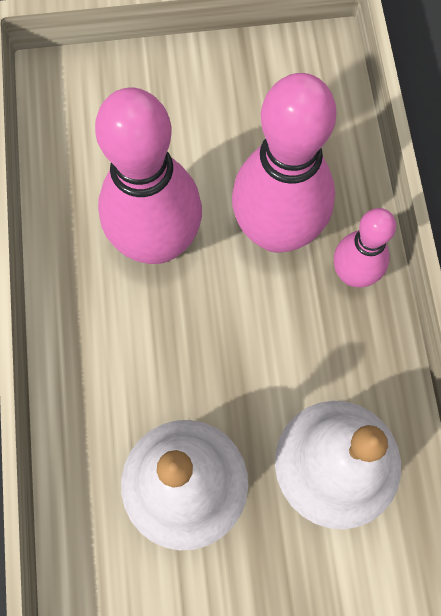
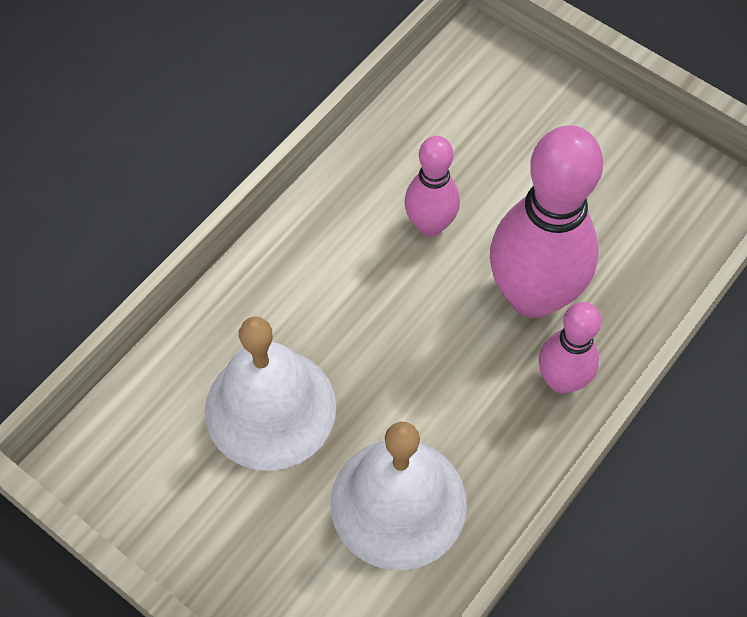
camera: 45 degrees right, 10 degrees down
(157, 242) = (430, 225): pink bowling pin -> pink bowling pin, size x0.55

